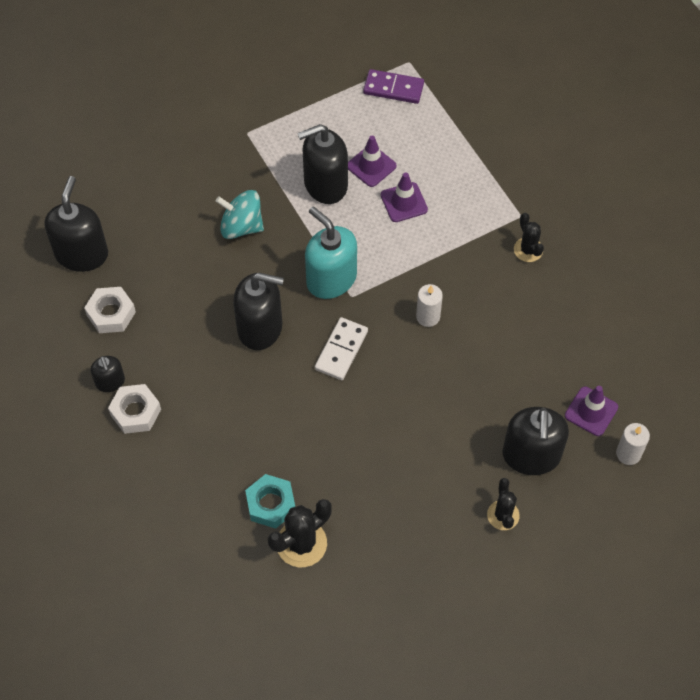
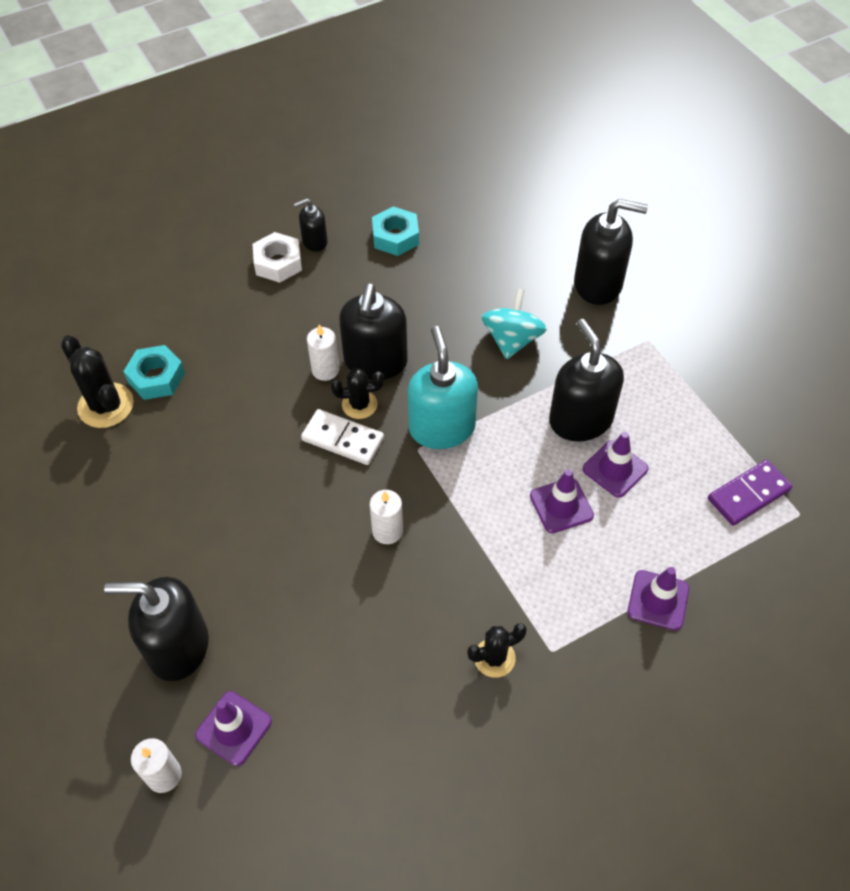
camera: 90 degrees right, 5 degrees down
(82, 254) = (468, 210): black soap dispenser -> black soap dispenser (598, 284)
(111, 313) = (395, 237): white nut -> turquoise nut
(267, 366) = (325, 370): none -> white candle
(331, 279) = (442, 428): turquoise soap dispenser -> turquoise soap dispenser turned 60 degrees counterclockwise
(393, 88) = (748, 495): purple domino -> purple domino turned 45 degrees clockwise
(479, 151) = (658, 600): none -> purple traffic cone
(503, 515) = (102, 609): black cactus -> black cactus (359, 404)

